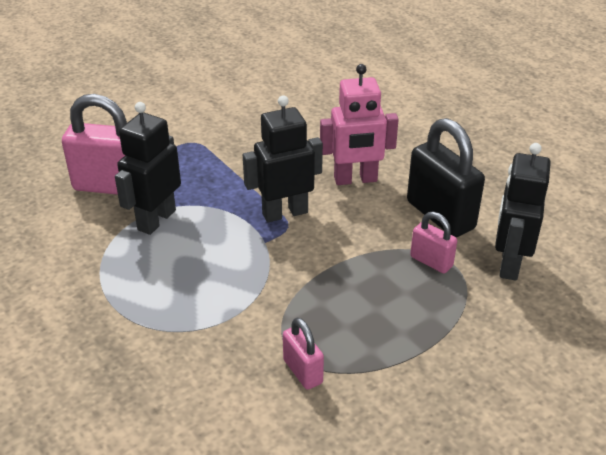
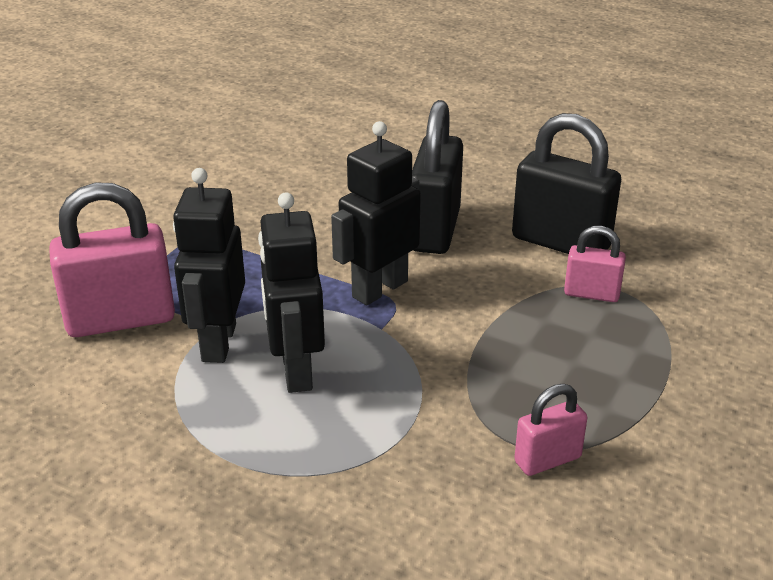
camera: 25 degrees left, 5 degrees down
(302, 371) = (547, 460): pink padlock -> pink padlock turned 60 degrees counterclockwise
(355, 179) = (434, 230): pink robot -> black padlock
(509, 263) = (674, 272): black robot -> black robot (296, 371)

